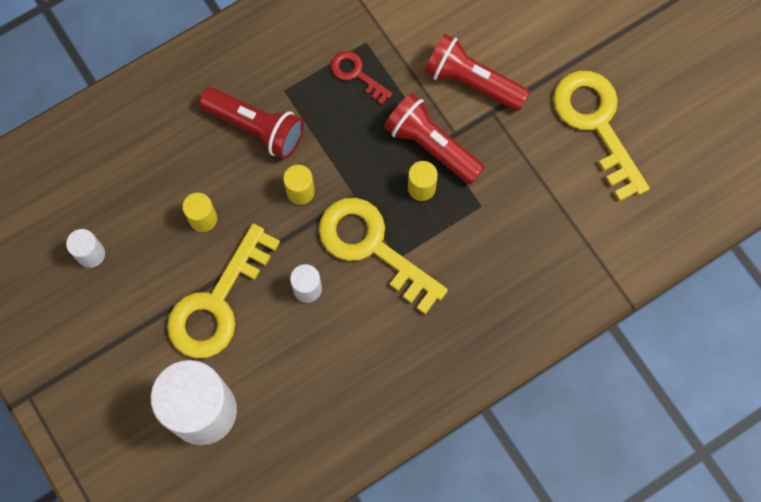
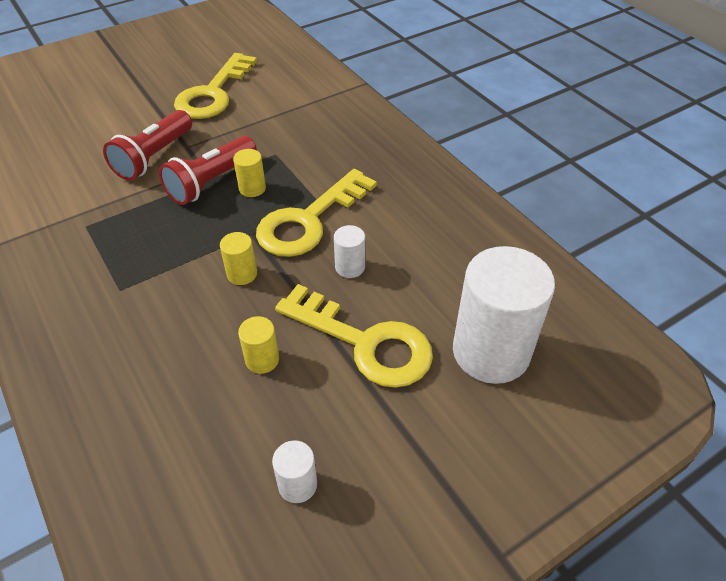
camera: 90 degrees left, 25 degrees down
(256, 128) = (158, 313): red flashlight -> none
(356, 74) = (120, 232): red key -> none
(596, 124) = (213, 93): yellow key -> yellow key turned 45 degrees counterclockwise

